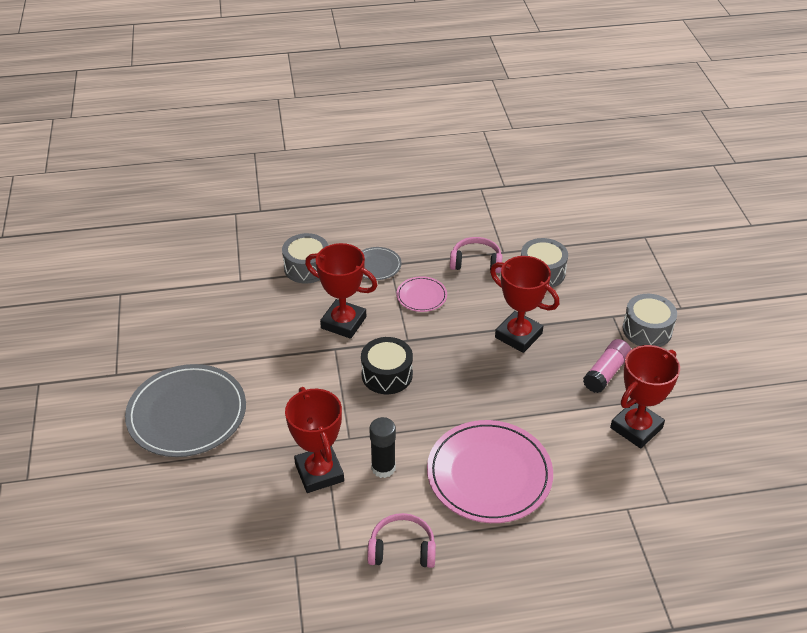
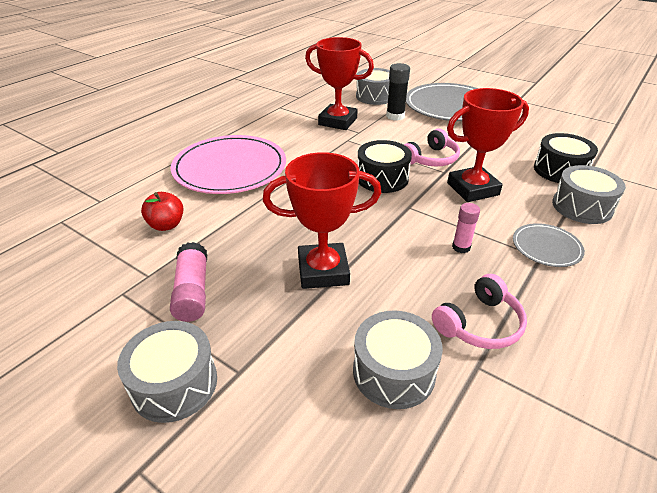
camera: 135 degrees right, 5 degrees down
(220, 488) = (375, 96): none -> grey drum
(260, 294) = (560, 170): none -> black drum
(383, 468) = (304, 139): black glue stick -> black glue stick (395, 116)
(402, 549) = (245, 120): pink headphones -> pink headphones (431, 159)
(421, 296) = (461, 247): pink plate -> pink glue stick
(588, 440) = (166, 225): none -> red apple
(636, 428) = (123, 259): red trophy -> none

